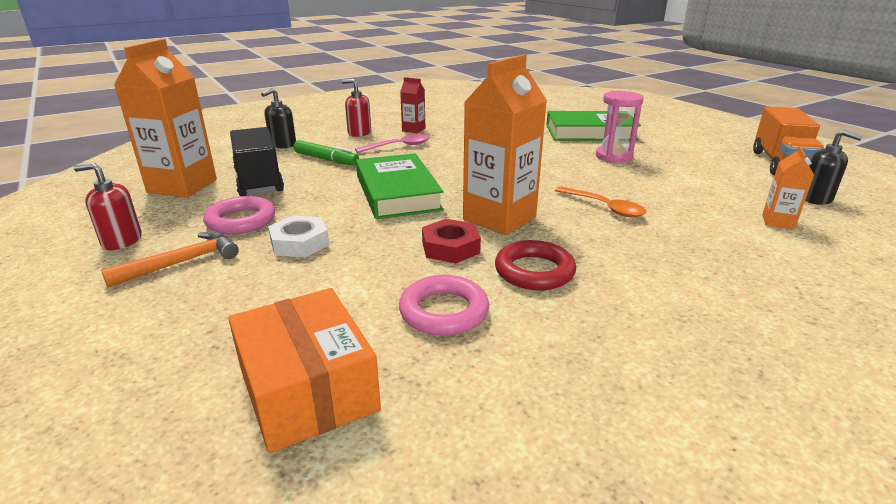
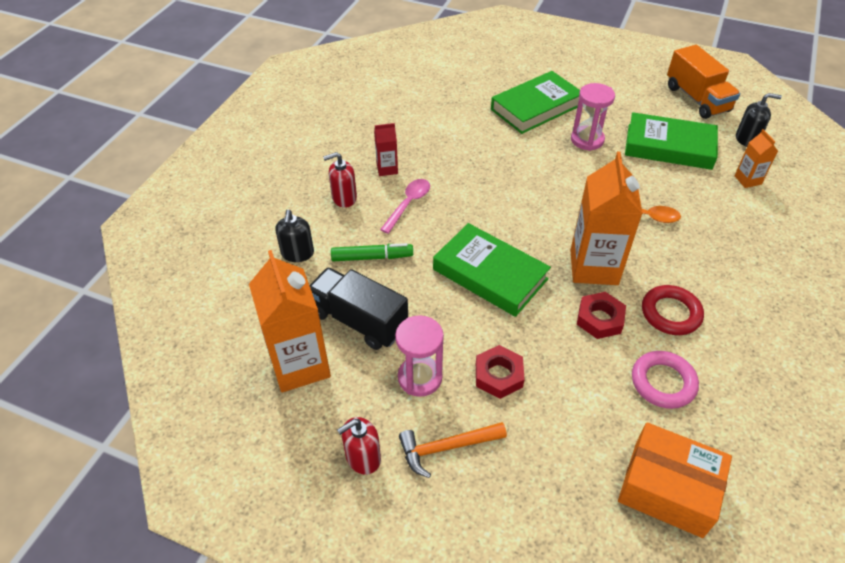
camera: 35 degrees left, 20 degrees up
(182, 262) = (447, 447): orange hammer -> orange hammer turned 120 degrees counterclockwise
(241, 221) = (420, 377): pink ring -> pink hourglass
(299, 243) = (498, 375): white nut -> red nut
(702, 180) = (669, 147): none -> green book

